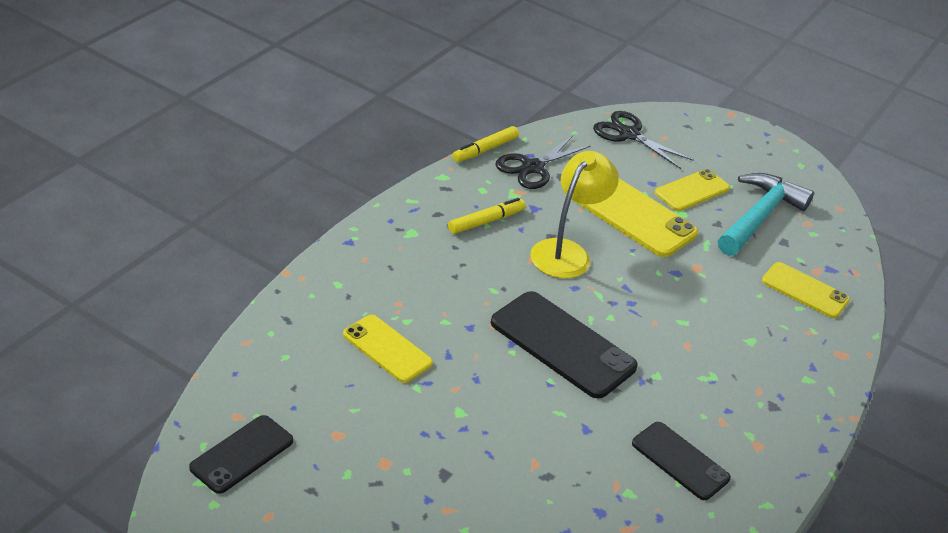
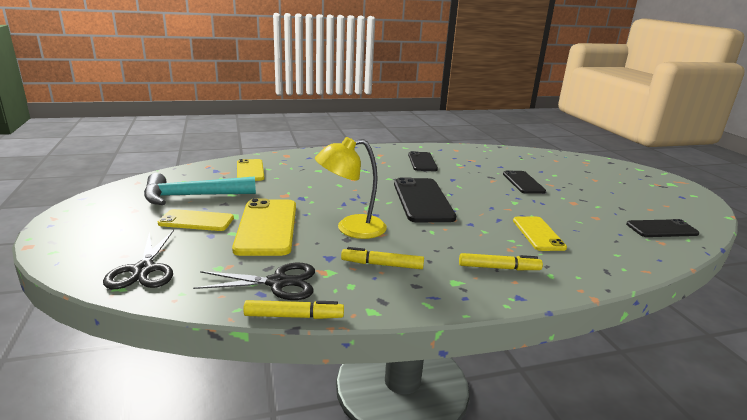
camera: 135 degrees left, 15 degrees down
(389, 269) = (499, 268): none -> yellow marker
(490, 487) = (523, 182): none -> black phone

